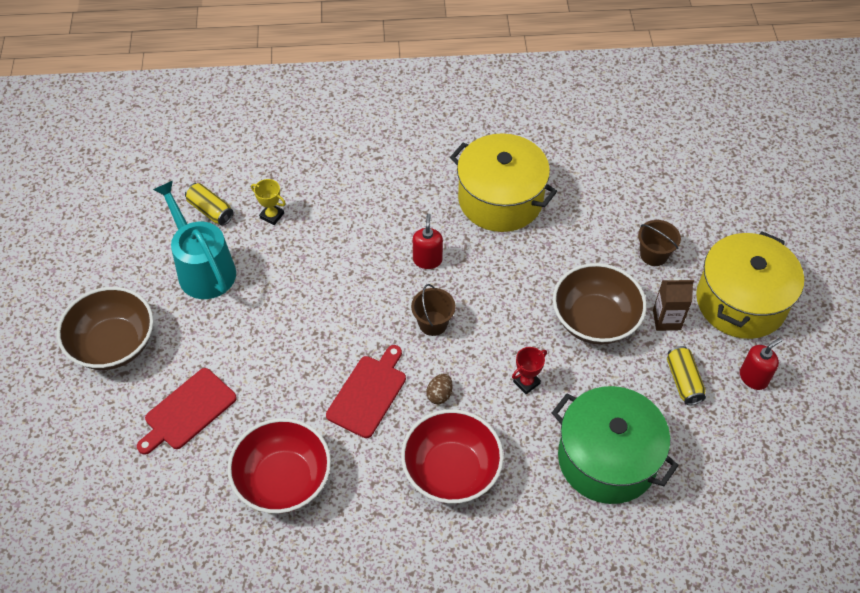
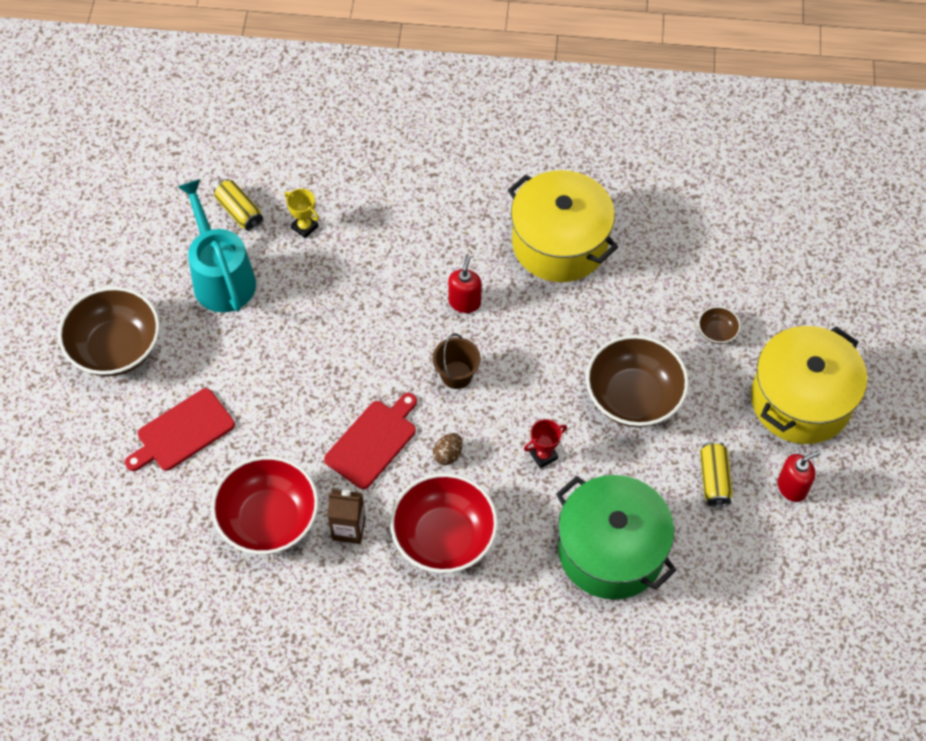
camera: 10 degrees right, 5 degrees up
(654, 254) = (717, 332): brown bucket -> brown bowl
(666, 320) = (712, 409): brown carton -> brown carton (349, 529)

